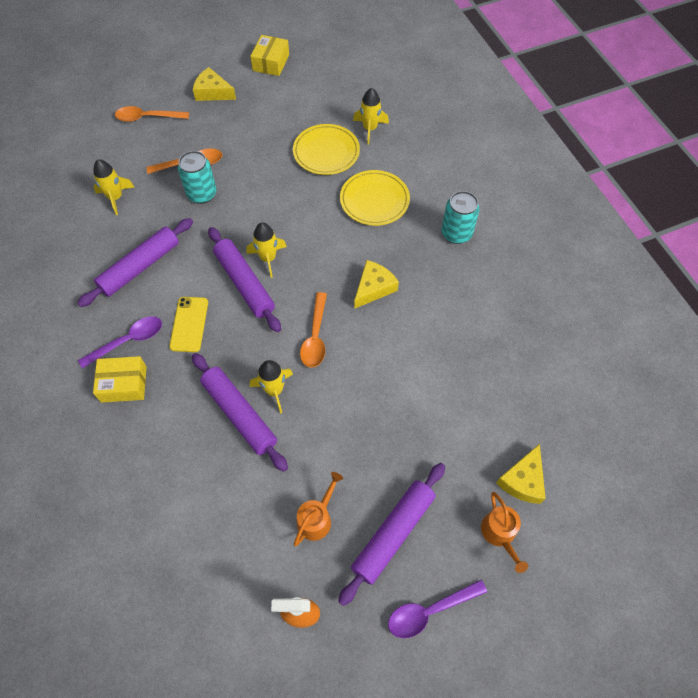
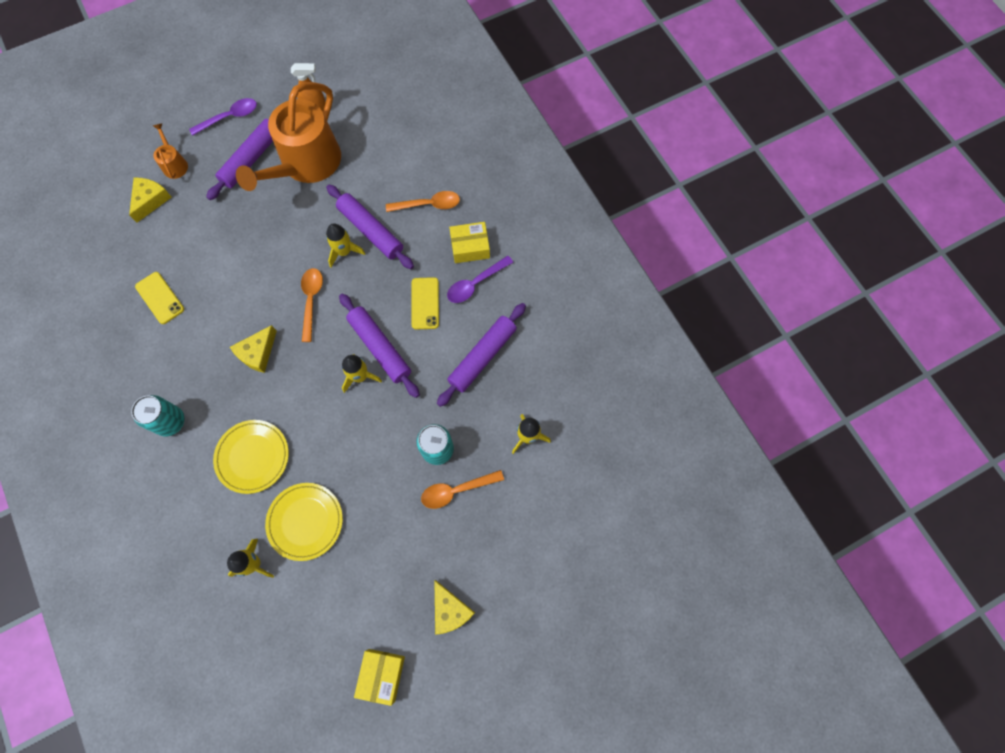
camera: 175 degrees right, 10 degrees up
(147, 117) = (521, 558): orange spoon -> orange spoon (428, 204)
(213, 92) = (450, 610): yellow cheese -> yellow cheese turned 45 degrees clockwise
(316, 518) = (306, 164): orange watering can -> orange watering can, size x2.39
(488, 353) = (160, 298): none -> yellow phone

